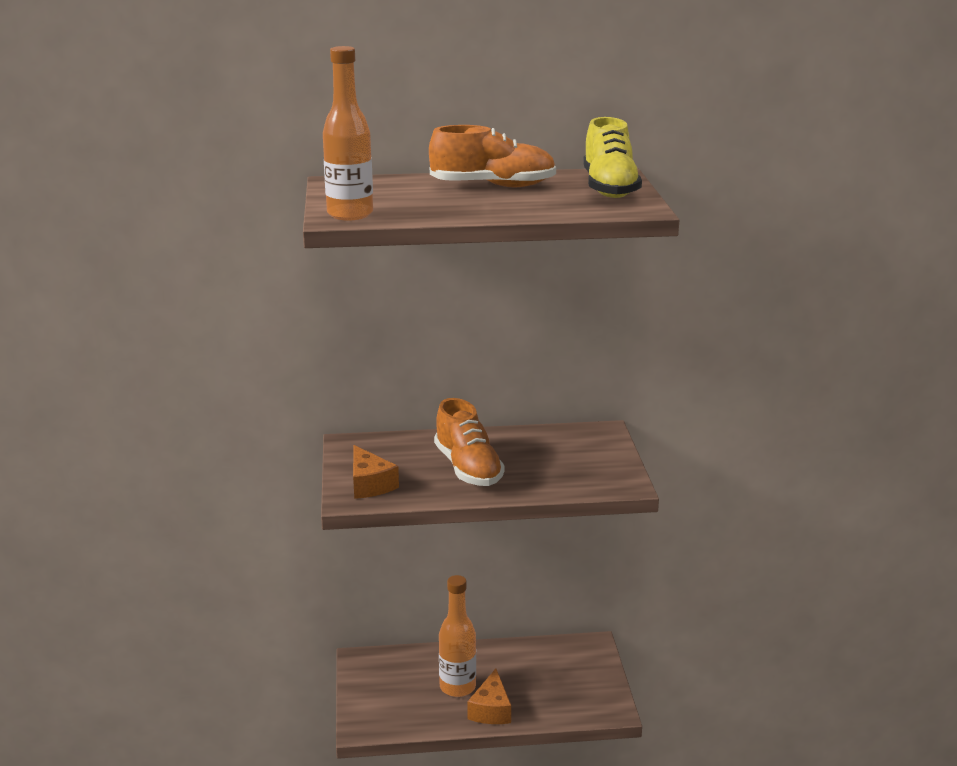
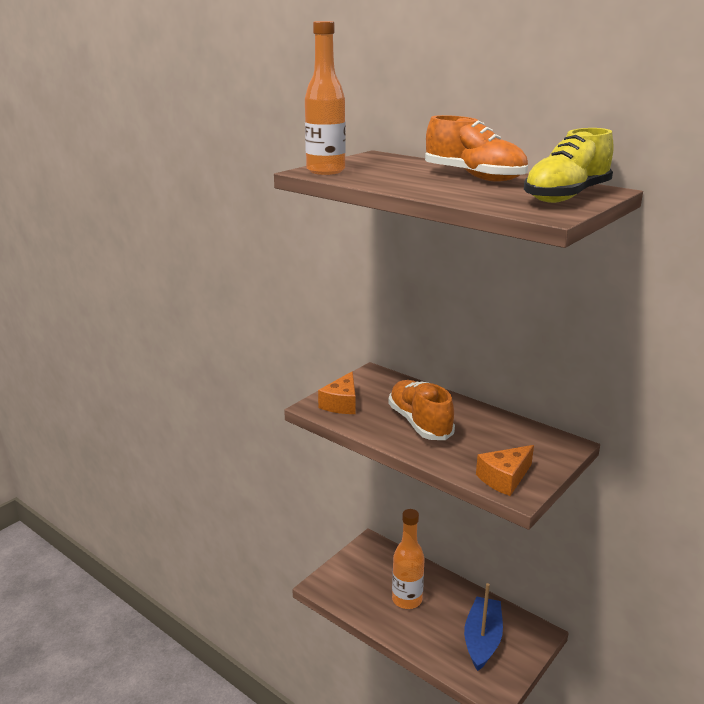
camera: 45 degrees right, 0 degrees up
(468, 468) = (419, 423): orange shoe -> orange shoe turned 135 degrees clockwise
(491, 710) = (409, 630): orange cheese -> orange cheese (504, 478)
(557, 678) = (482, 640): none -> blue boat

